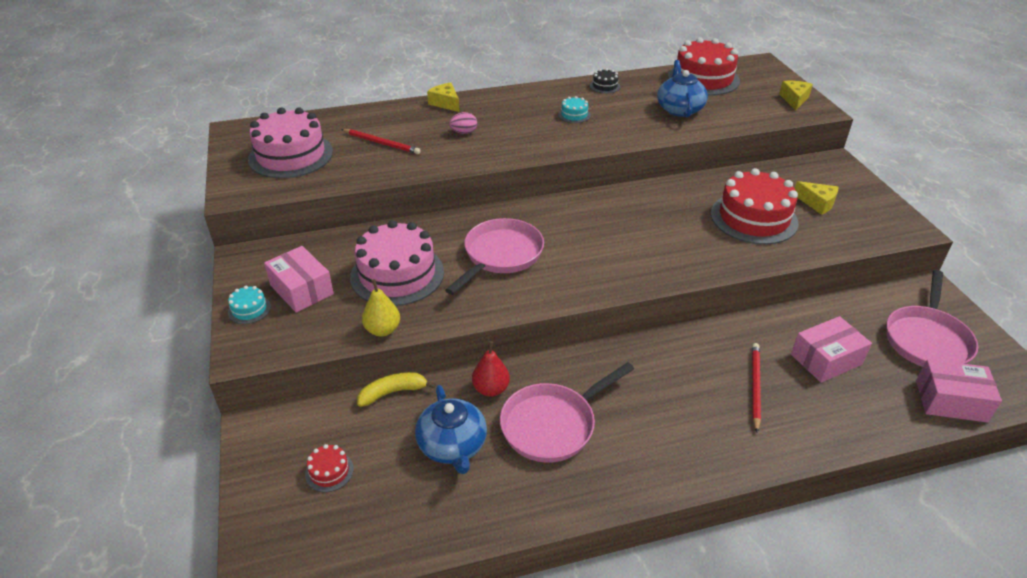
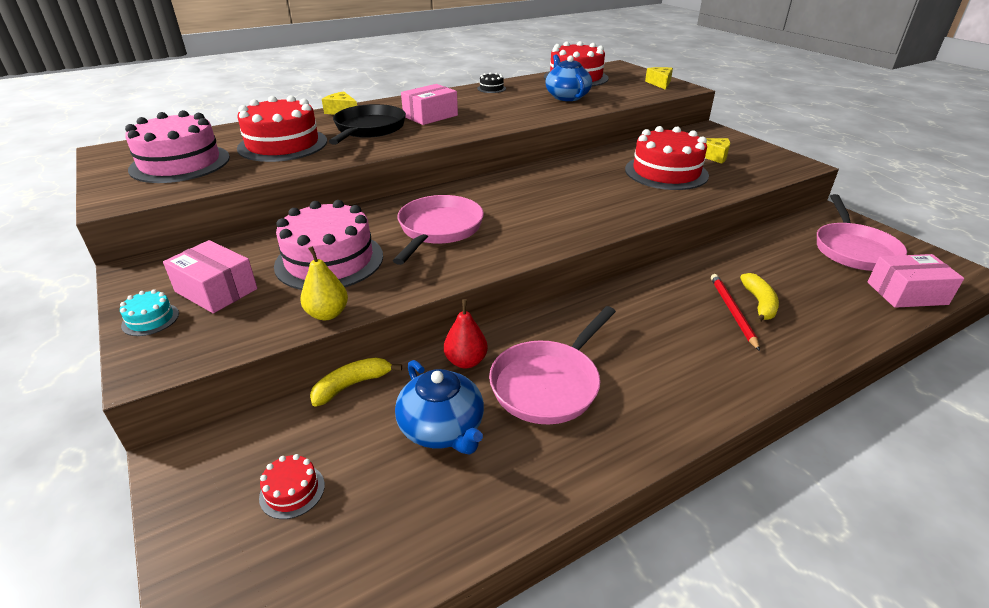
camera: 15 degrees left, 5 degrees down
(381, 143) = (283, 144): red pencil -> red cake
(464, 132) = (369, 129): pink egg -> black pan
(574, 115) = (473, 108): turquoise cake -> none
(786, 383) = (759, 303): none -> yellow banana
(826, 359) = (781, 278): pink box -> pink box (430, 116)

